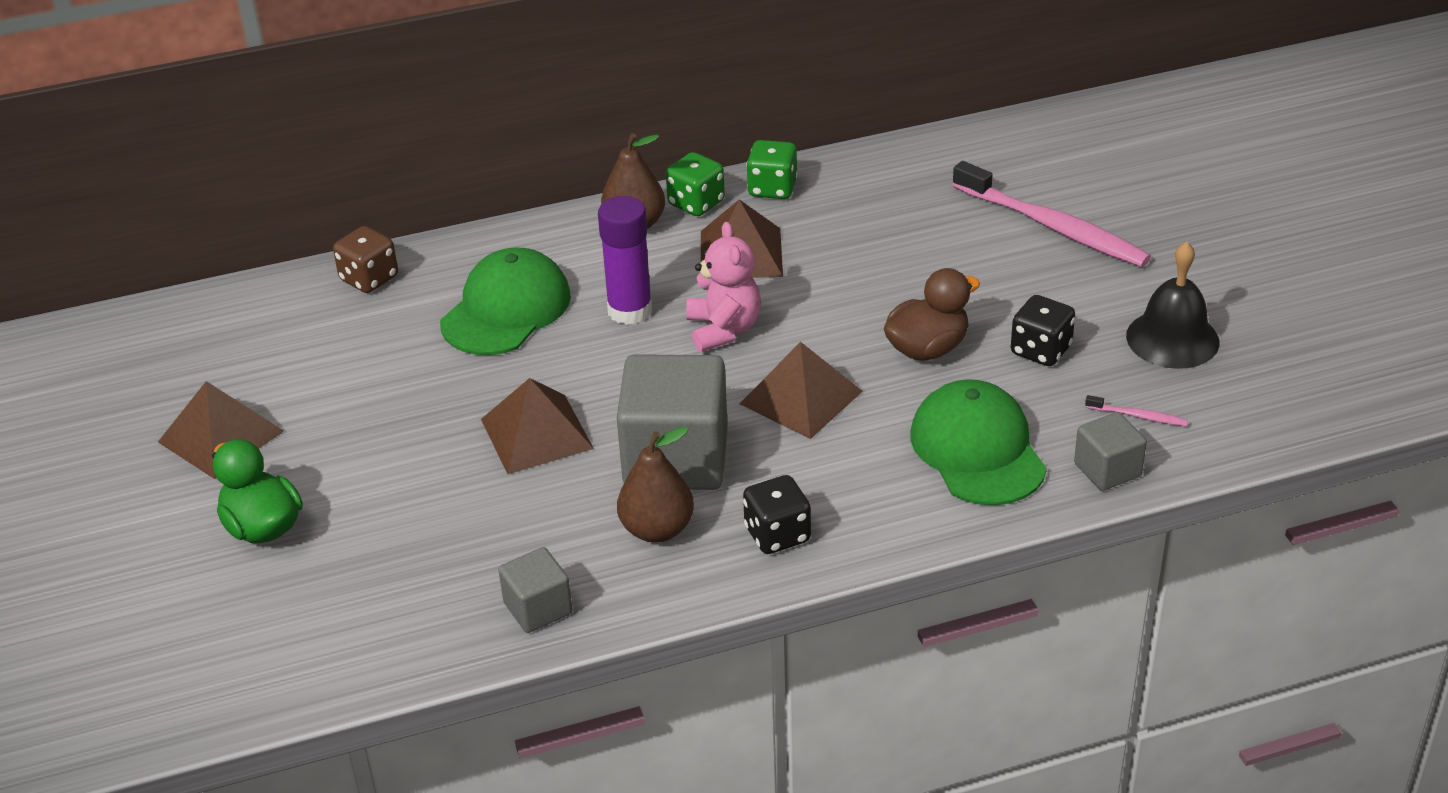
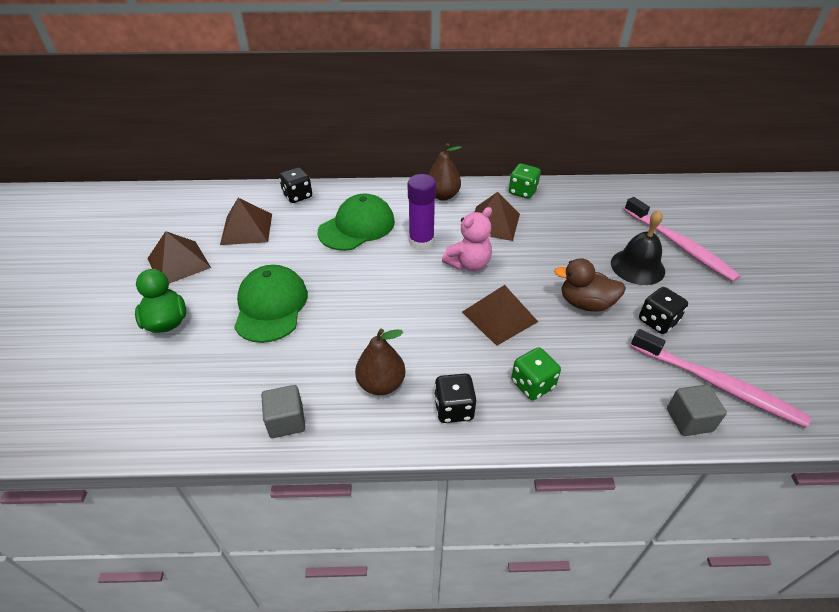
camera: 15 degrees right, 5 degrees up
(369, 279) = (297, 196): brown dice -> black dice
(536, 434) = (339, 302): brown pyramid -> brown pyramid (246, 229)
(676, 459) = (411, 338): grey cube -> none
(696, 203) = (479, 191): green dice -> green dice (532, 384)
(723, 329) = (468, 264): pink teddy bear -> pink teddy bear turned 45 degrees clockwise
(927, 349) = (585, 303): brown duck -> brown duck turned 150 degrees counterclockwise
(977, 450) = (601, 381): green cap -> green cap (271, 306)
(1138, 416) = (716, 384): pink toothbrush -> pink toothbrush, size x2.49
(1172, 339) = (747, 334): black bell -> black bell (637, 266)

